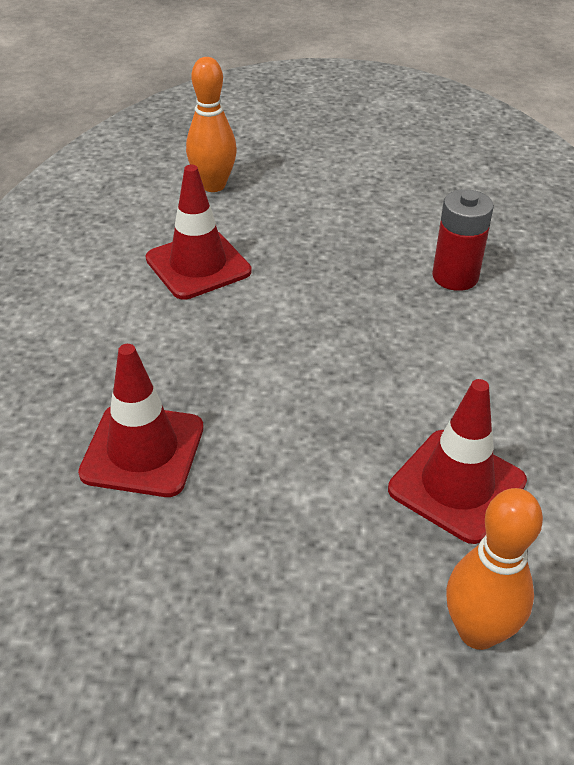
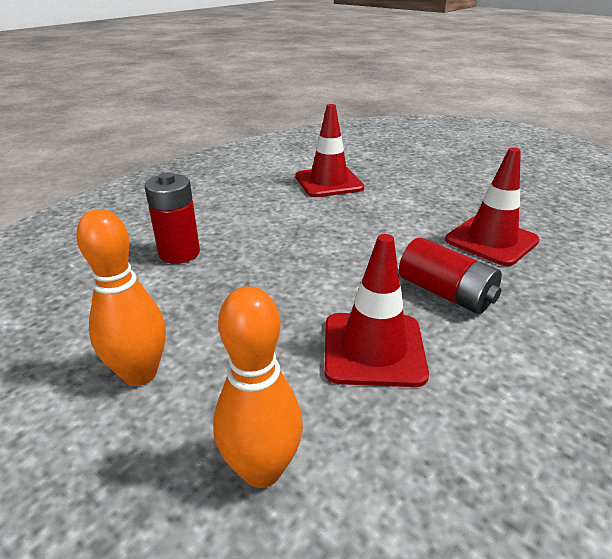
camera: 145 degrees left, 10 degrees down
(166, 341) = (445, 293): none -> red battery
(477, 631) = (371, 157): orange bowling pin -> orange bowling pin (140, 373)

